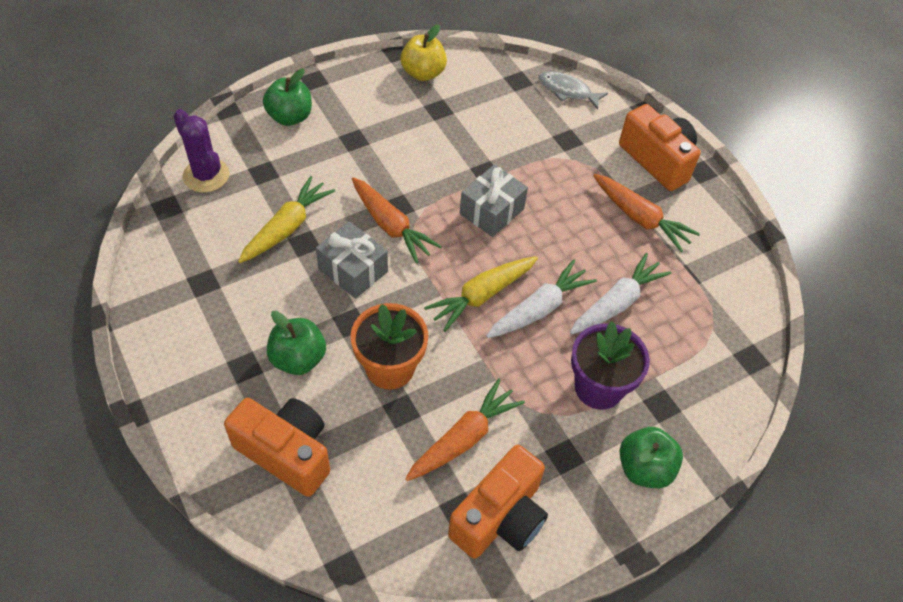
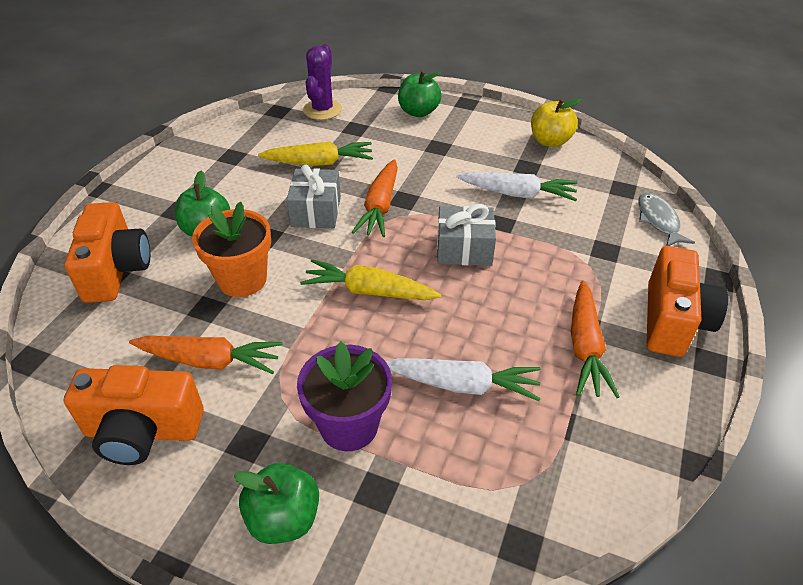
camera: 55 degrees right, 10 degrees down
(539, 308) = (395, 334): white carrot -> white carrot (517, 194)

